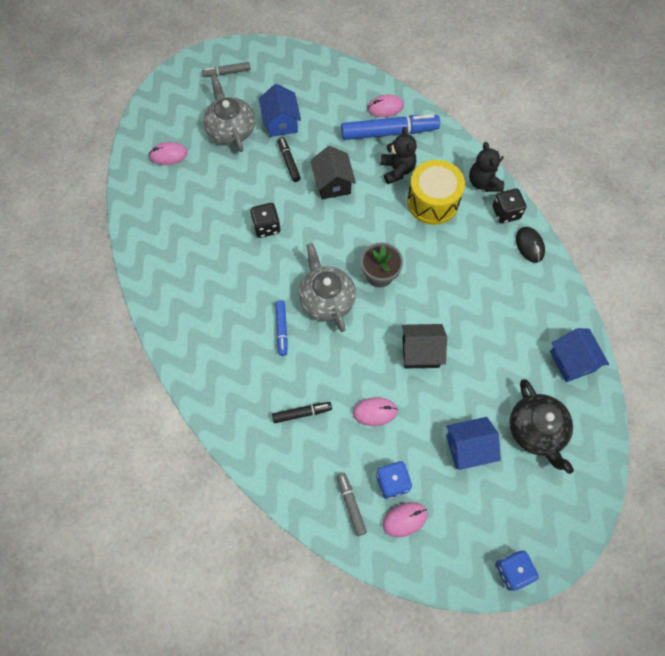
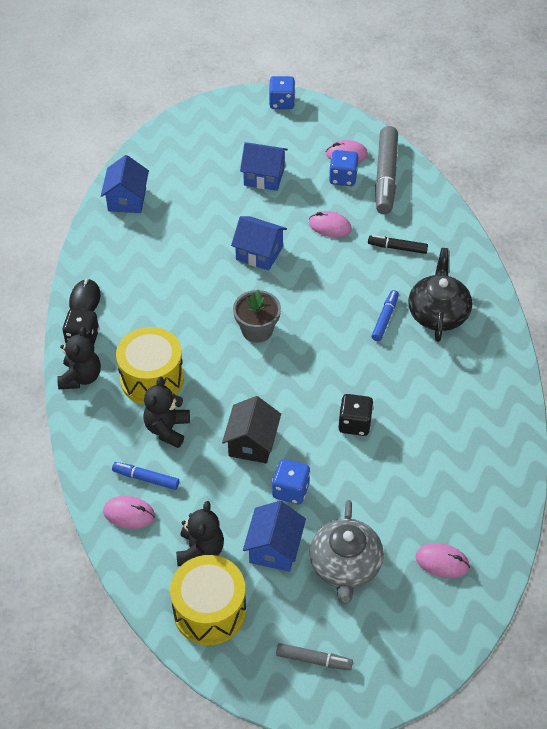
camera: 155 degrees left, 15 degrees down
(289, 162) = (291, 490): black marker -> blue dice
(301, 74) = (209, 611): none -> yellow drum
(326, 104) = (200, 550): none -> black teddy bear
(326, 299) = (325, 329): grey teapot -> none
(351, 504) = (386, 176): grey marker -> grey marker, size x1.94
(389, 132) = (146, 478): blue marker -> blue marker, size x0.51
(420, 352) = (259, 253): black house -> blue house
(536, 431) = (198, 168): black teapot -> black teapot (438, 313)

